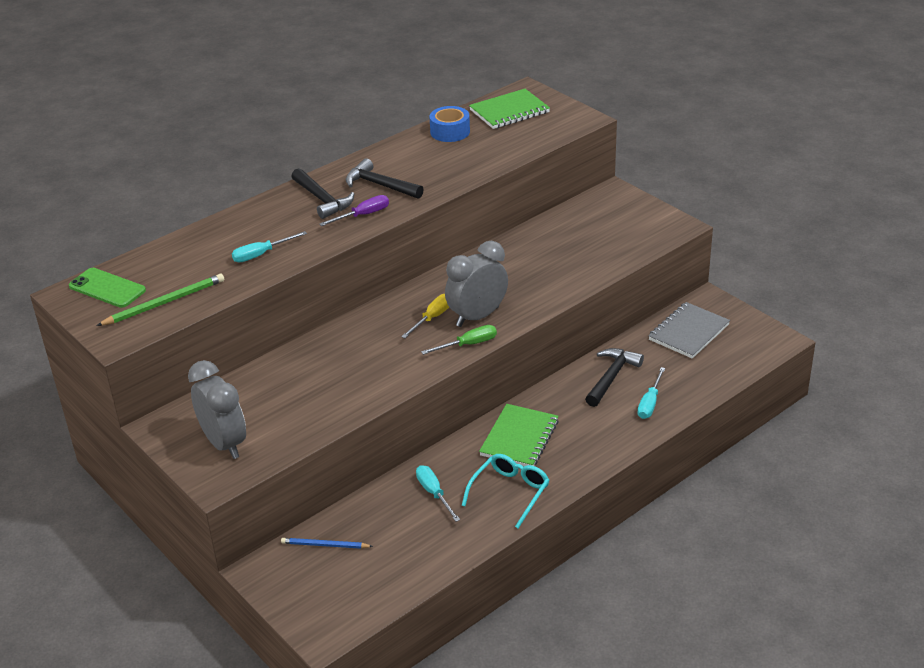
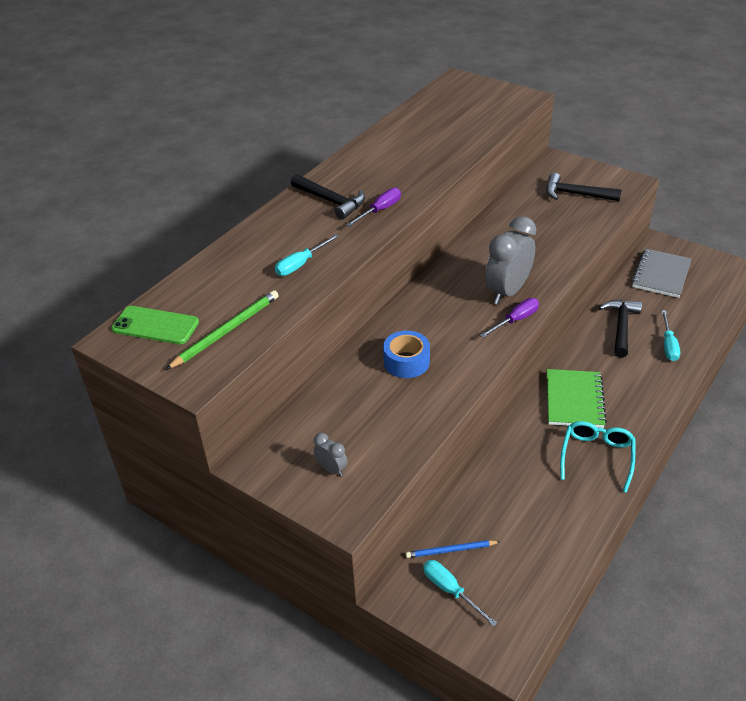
camera: 15 degrees left, 5 degrees up
(224, 443) = (331, 469): grey clock -> grey clock, size x0.47
(380, 185) = (379, 179): black hammer -> black hammer (576, 194)
(432, 318) = (466, 300): yellow screwdriver -> none
(434, 493) = (527, 472): turquoise screwdriver -> turquoise screwdriver (450, 590)
(450, 132) = (413, 123): blue tape -> blue tape (406, 362)
(468, 345) = (515, 320): green screwdriver -> purple screwdriver
(509, 111) = (455, 98): green notebook -> none

